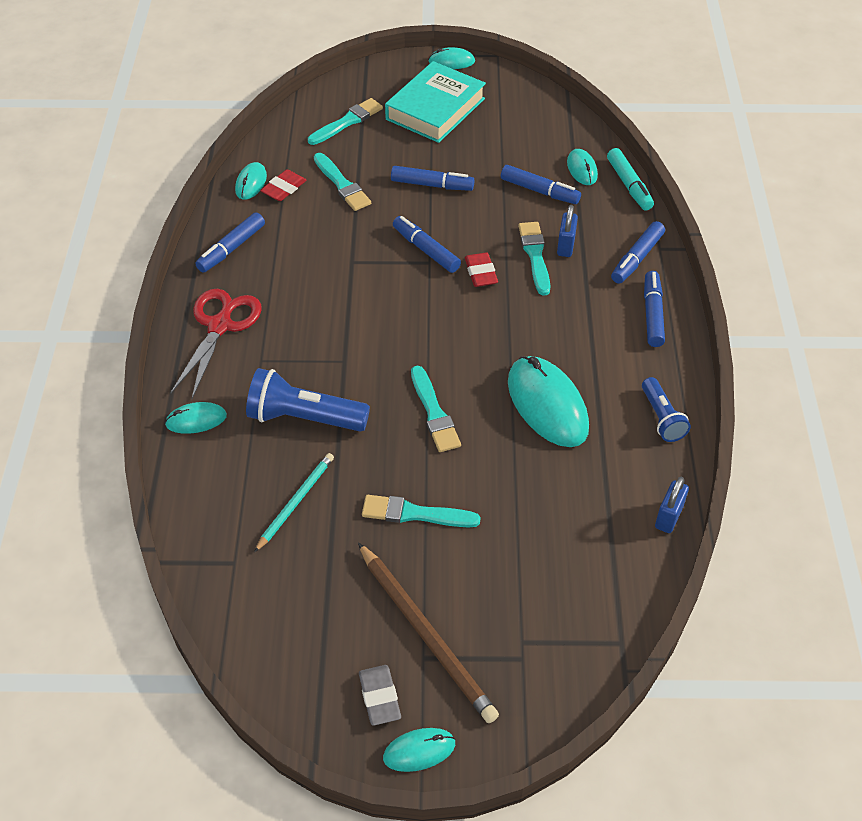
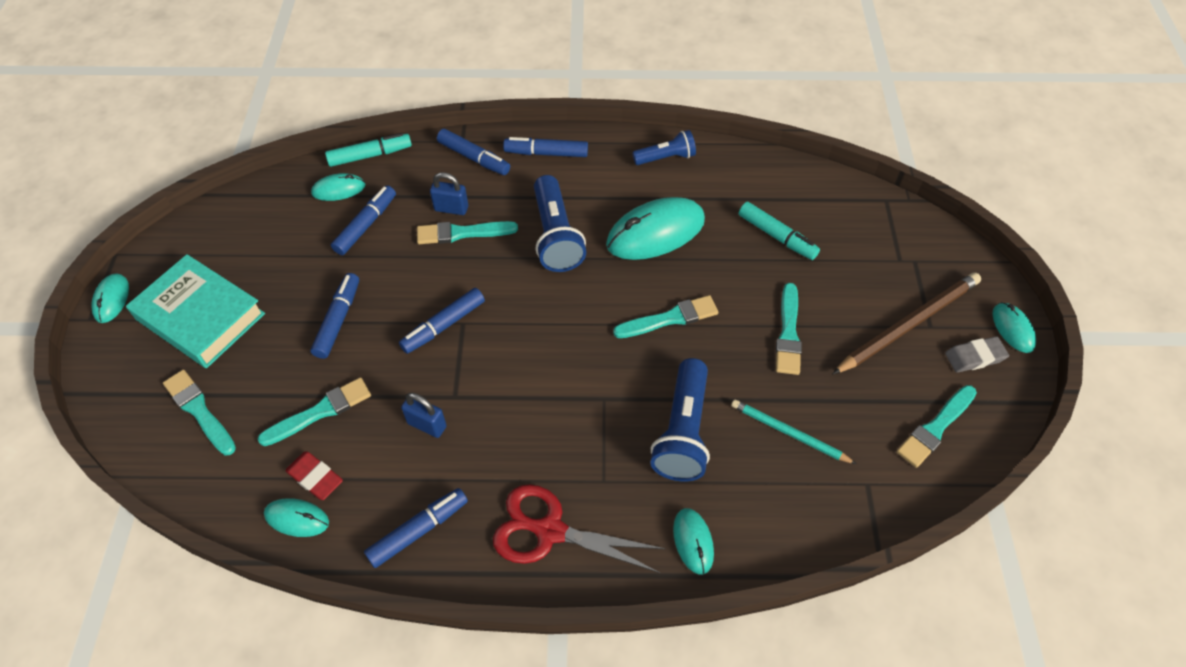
camera: 90 degrees left, 5 degrees up
(231, 248) = (418, 531): blue marker -> blue marker turned 75 degrees counterclockwise
(290, 636) = (935, 428): none -> turquoise brush
(481, 273) = (483, 278): red eraser -> none
(536, 324) = (555, 236): none -> blue flashlight
(550, 516) = (776, 236): none -> turquoise marker
(668, 517) = (766, 162): blue padlock -> blue padlock (427, 425)

